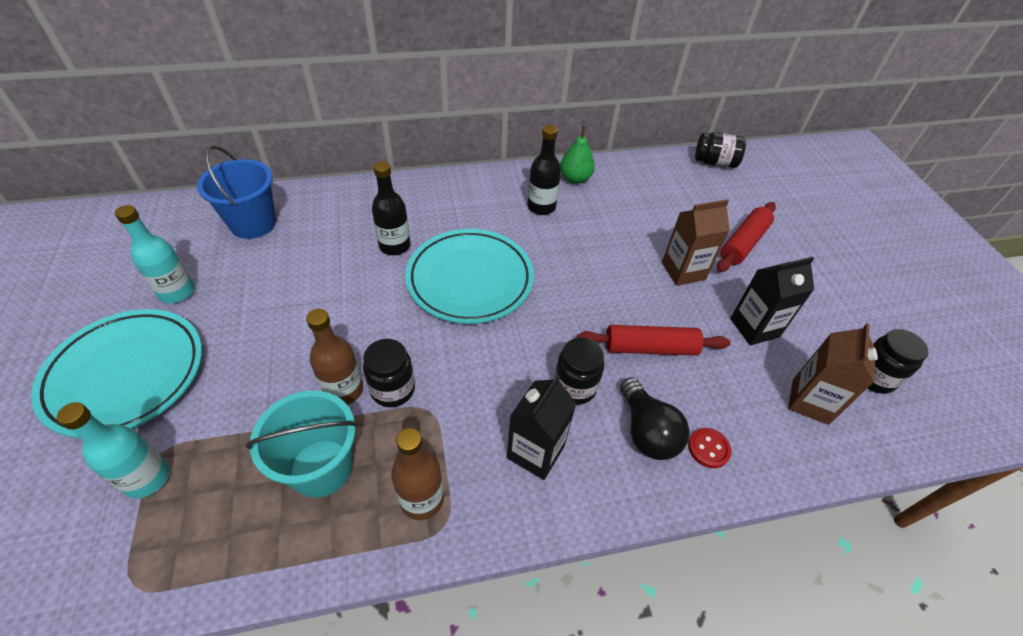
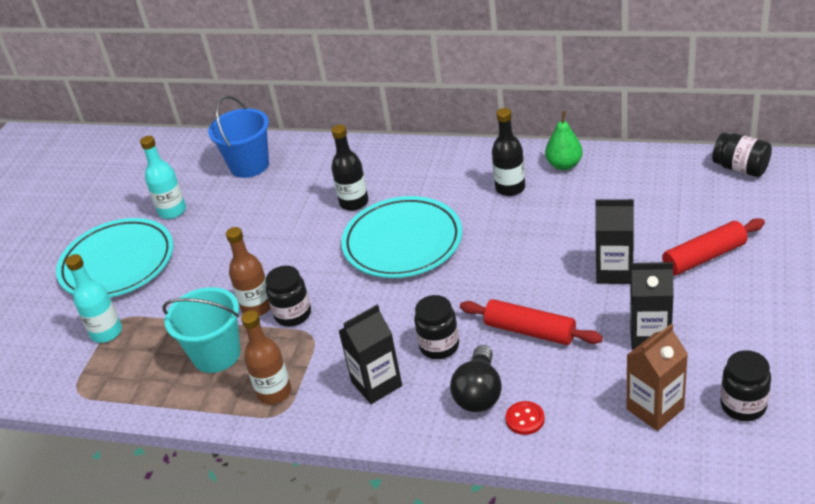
camera: 35 degrees right, 10 degrees down
(683, 271) = (614, 272): brown carton -> black carton

